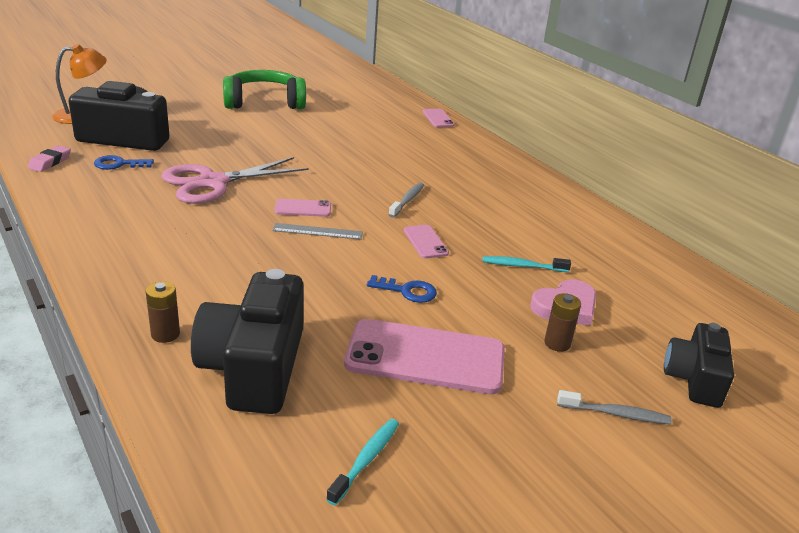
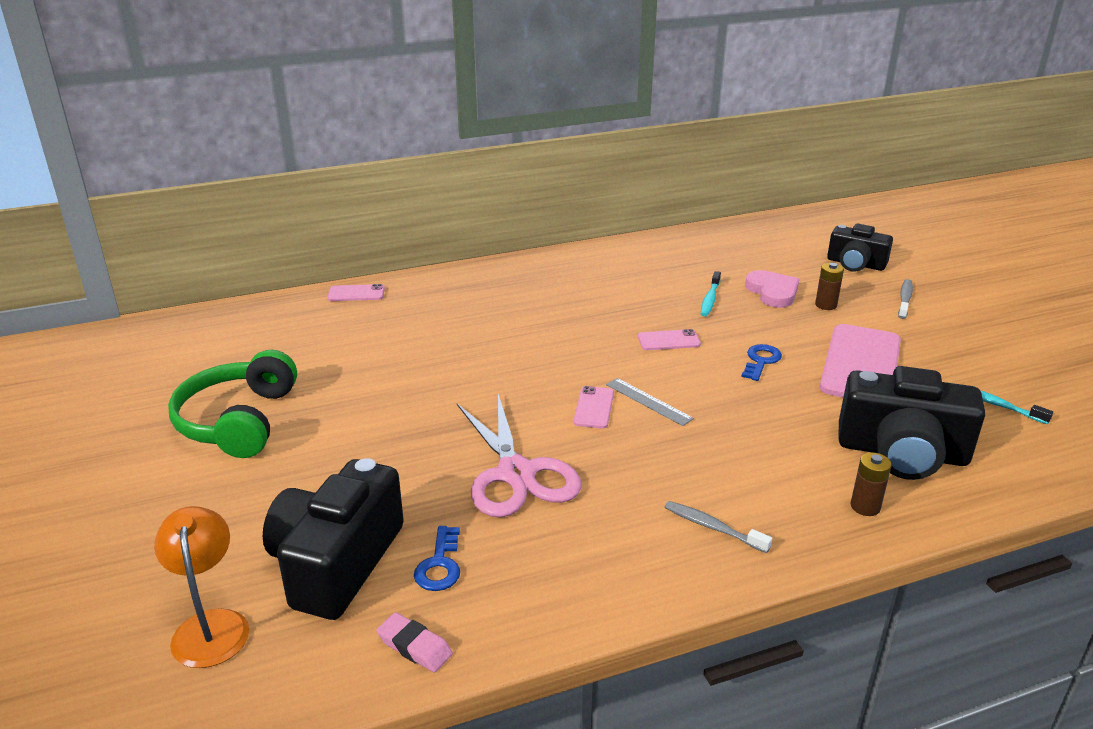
camera: 75 degrees left, 0 degrees up
(317, 231) = (648, 401): grey ruler -> grey ruler turned 60 degrees counterclockwise
(407, 200) = (578, 340): grey toothbrush -> grey toothbrush (713, 527)

